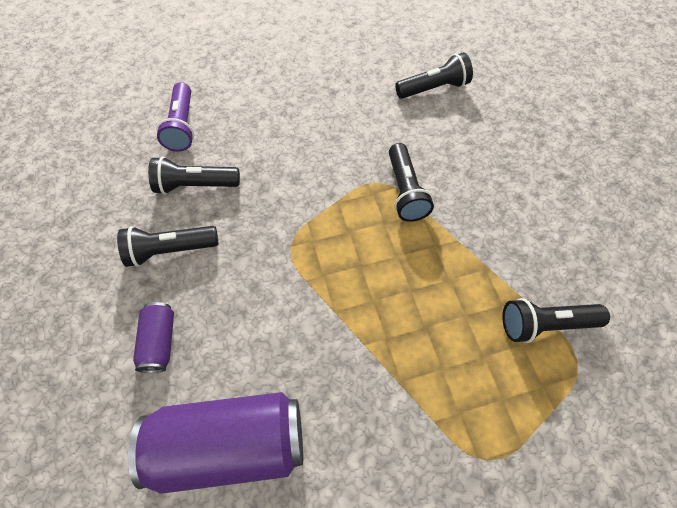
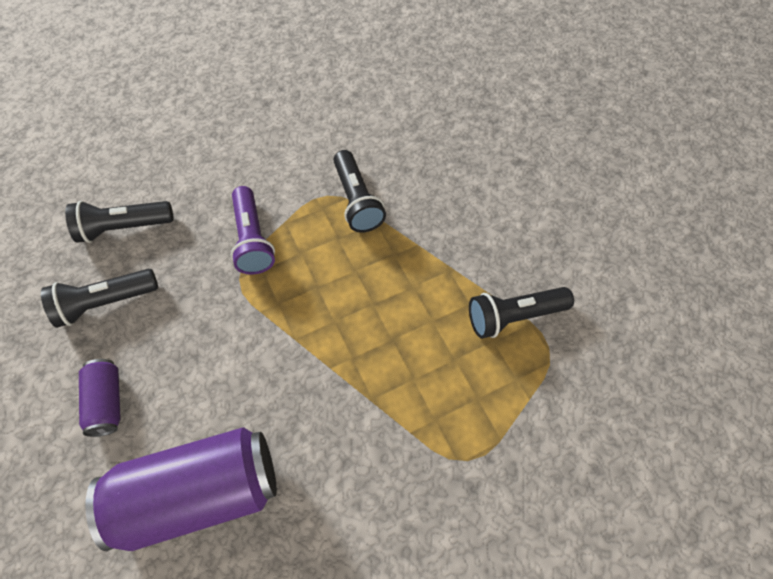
camera: 10 degrees left, 0 degrees up
(182, 126) = (99, 164): purple flashlight -> purple flashlight (252, 239)
(433, 88) = (376, 85): black flashlight -> none

